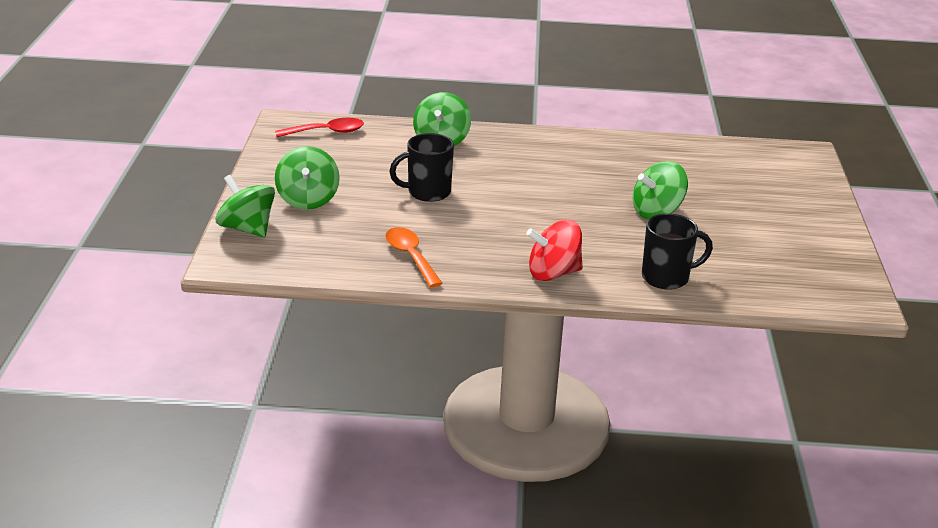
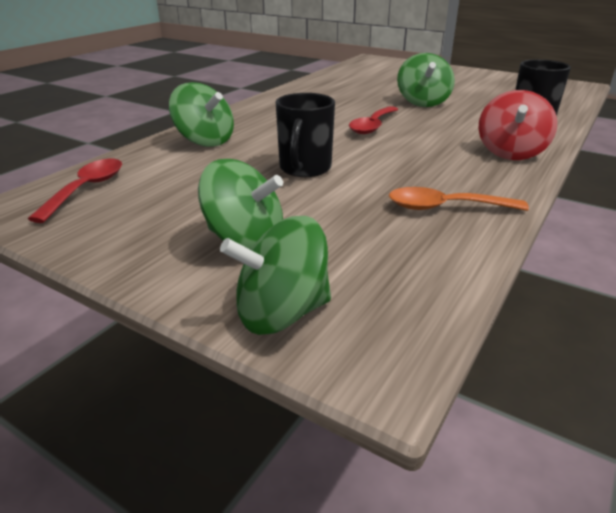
camera: 60 degrees left, 0 degrees up
(553, 200) = (372, 126): none -> red spoon

